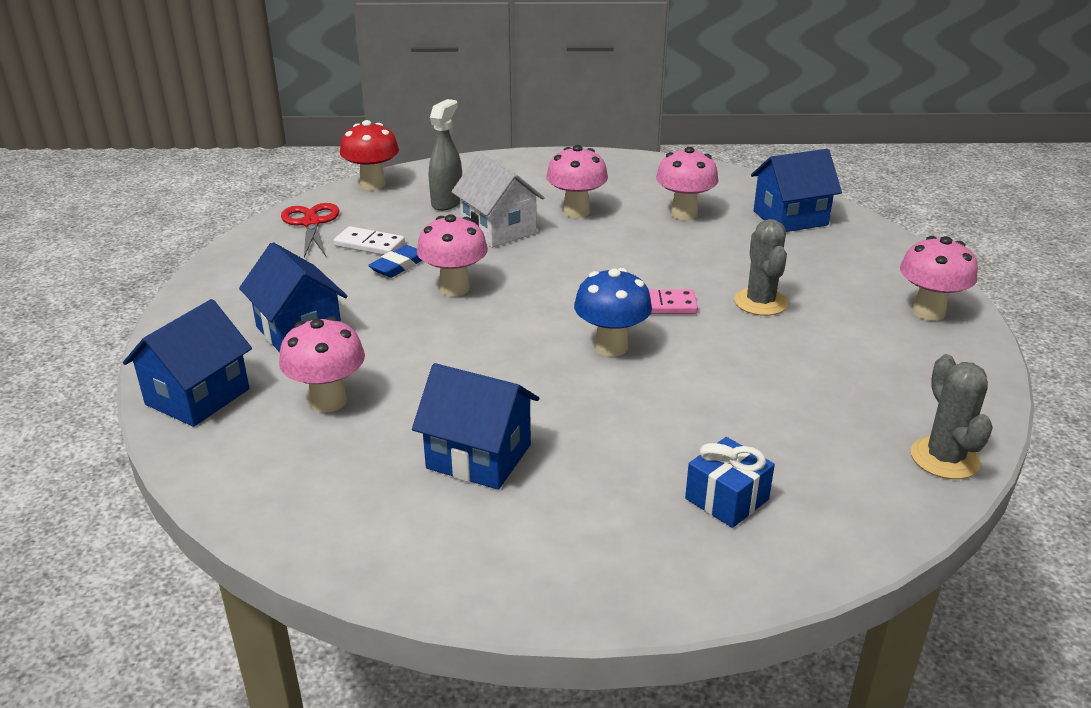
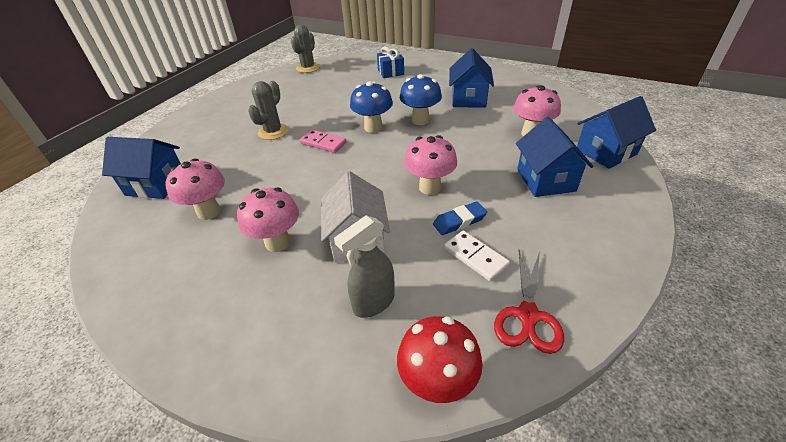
camera: 150 degrees left, 10 degrees up
(478, 456) = (468, 99): blue house -> blue house turned 45 degrees clockwise
(542, 380) = (420, 120): none -> blue mushroom
(928, 312) = (213, 109): pink mushroom -> none

